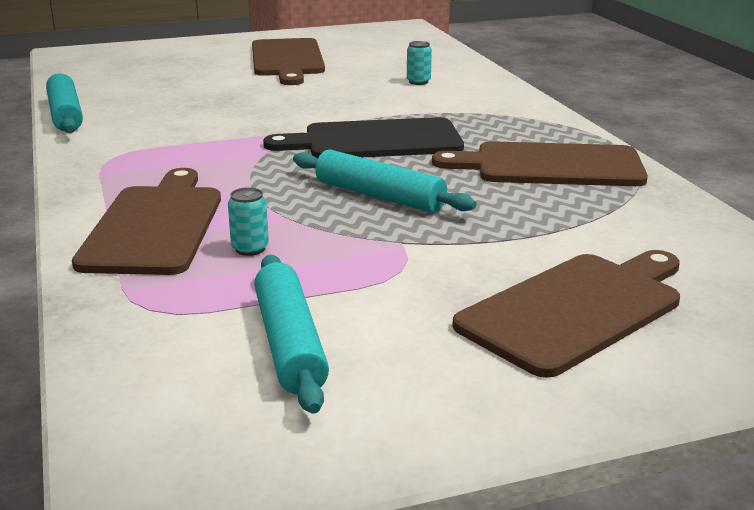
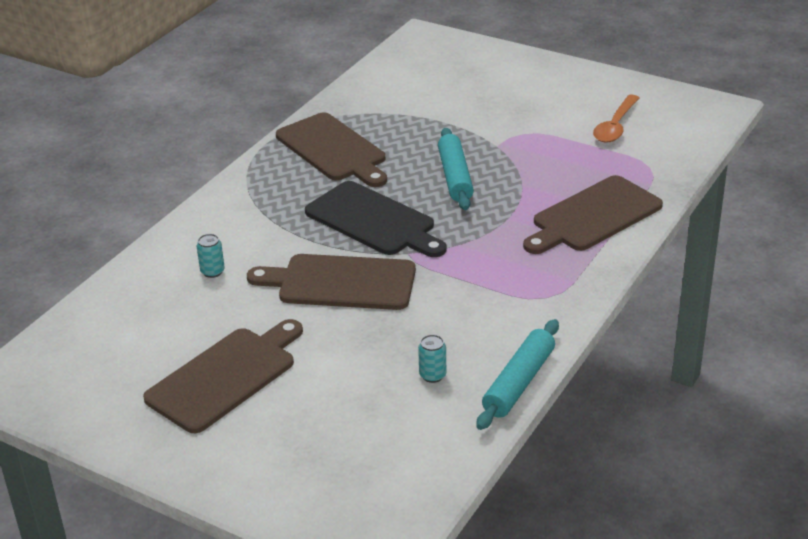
camera: 130 degrees left, 10 degrees up
(250, 249) = (567, 177): turquoise can -> turquoise can (432, 375)
(290, 344) = (615, 126): turquoise rolling pin -> orange spoon
(576, 310) = (492, 87): brown cutting board -> brown cutting board (341, 282)

